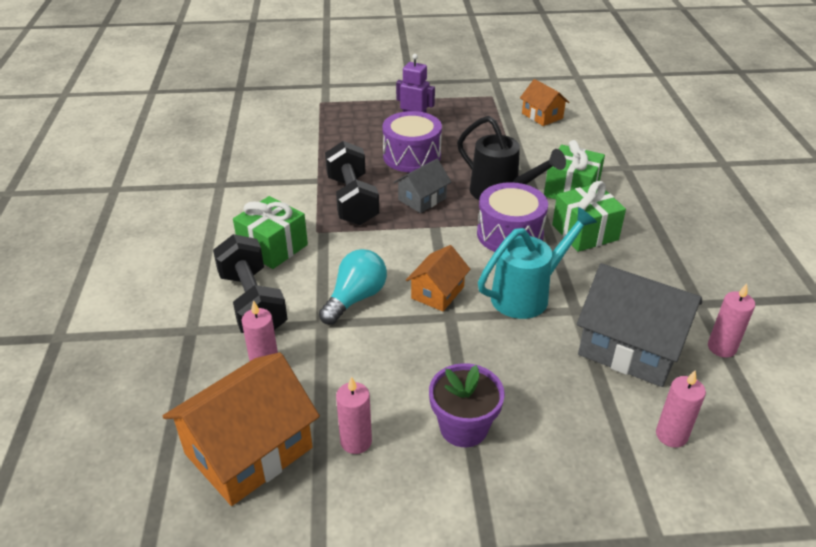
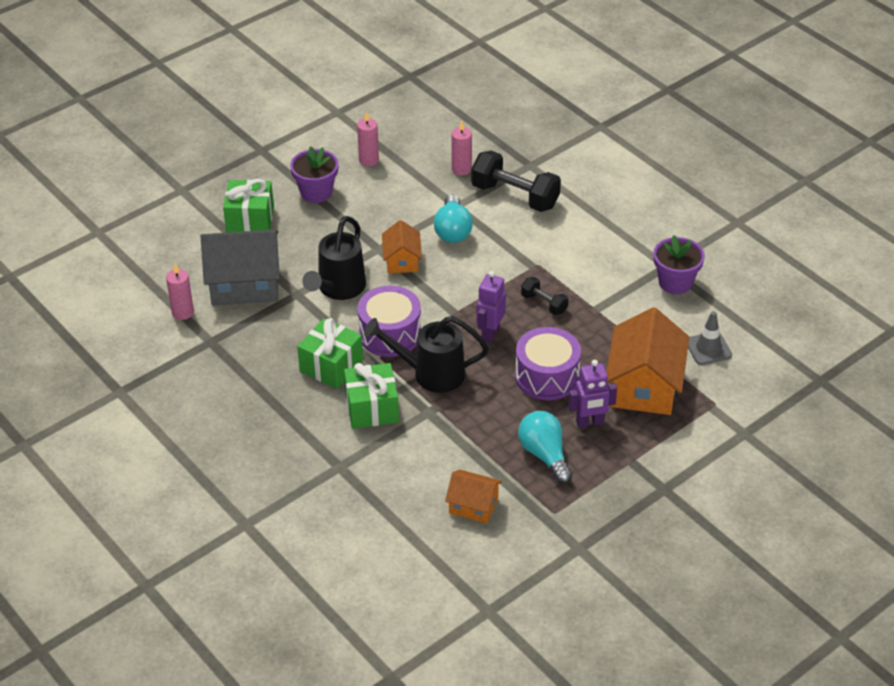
camera: 145 degrees right, 5 degrees up
(232, 171) = (675, 282): none -> purple flower pot
(248, 450) = (420, 132): orange house -> orange house (644, 386)
(273, 247) = (552, 237): green gift -> green gift (250, 219)
(277, 127) = (708, 348): none -> grey traffic cone
(352, 200) = (544, 304): black dumbbell -> black dumbbell, size x0.52
(422, 199) = (490, 333): grey house -> purple robot
(466, 120) = (544, 455): none -> turquoise light bulb
(527, 295) = (338, 289): turquoise watering can -> black watering can
(671, 435) = (195, 242): pink candle -> none

